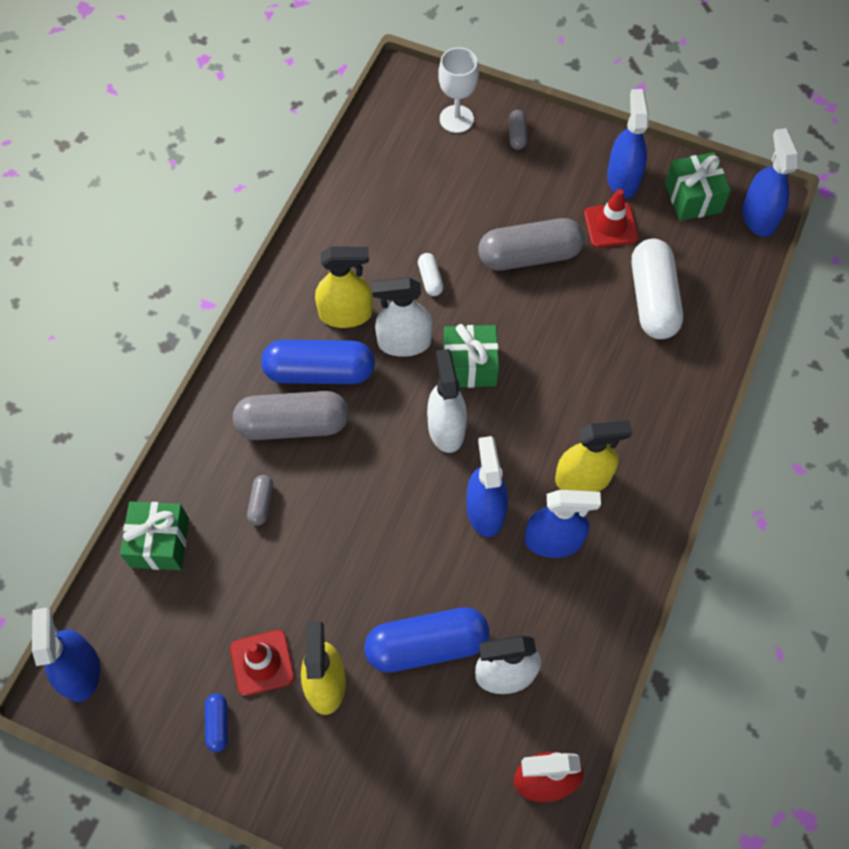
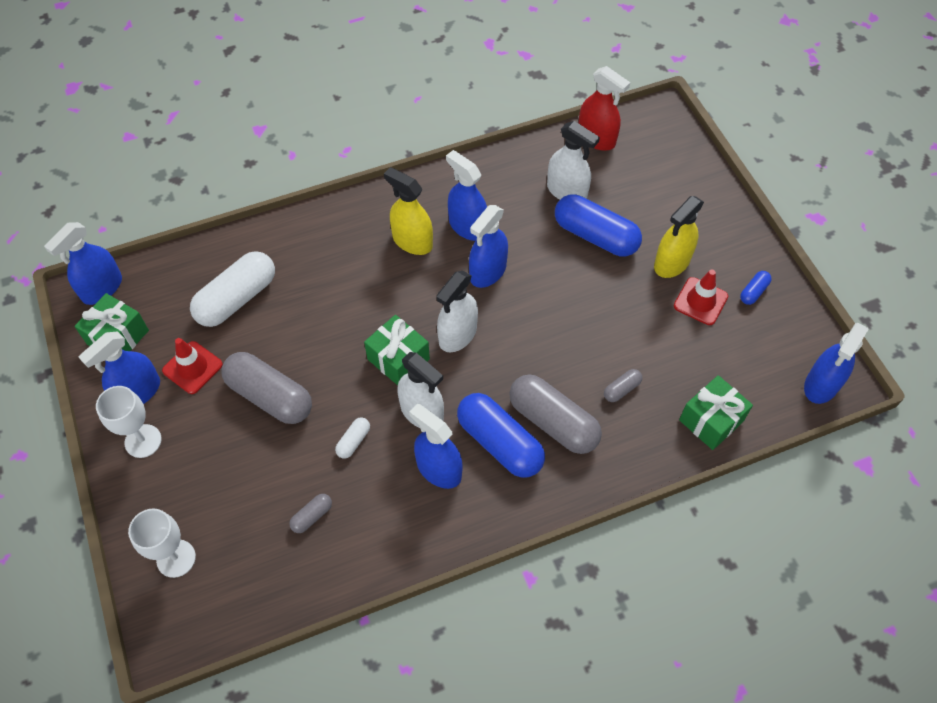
camera: 135 degrees left, 5 degrees down
(345, 314) = (439, 469): yellow spray bottle -> blue spray bottle
(517, 135) = (154, 498): grey capsule -> grey capsule (312, 516)
(574, 156) = (143, 441): none -> white goblet

